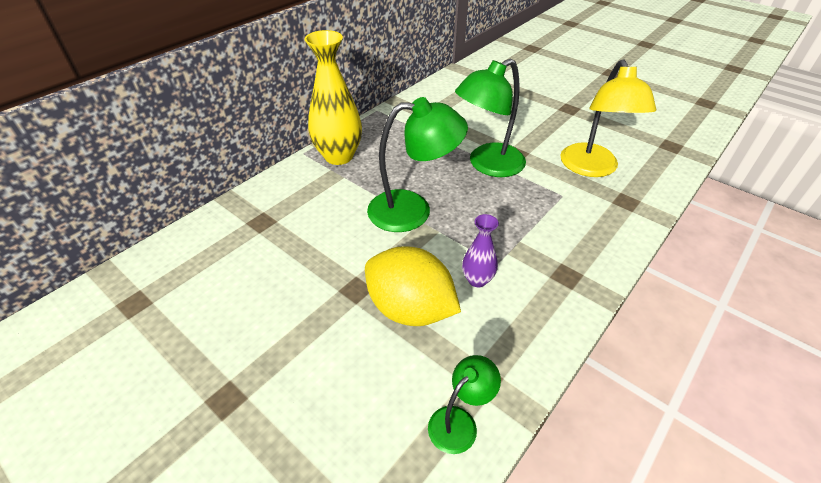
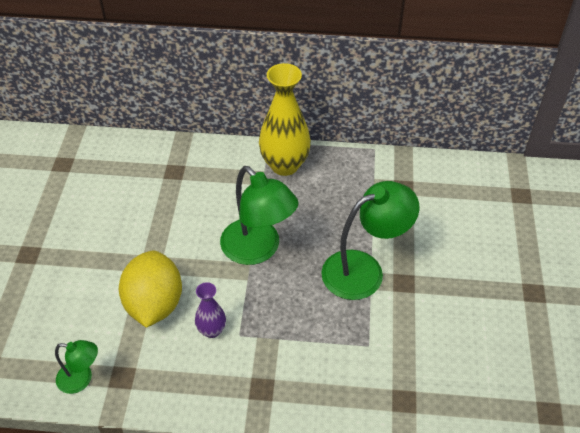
camera: 55 degrees right, 5 degrees up
(488, 165) = (364, 270): green lamp -> green lamp turned 135 degrees clockwise
(591, 168) = (434, 353): yellow lamp -> none

